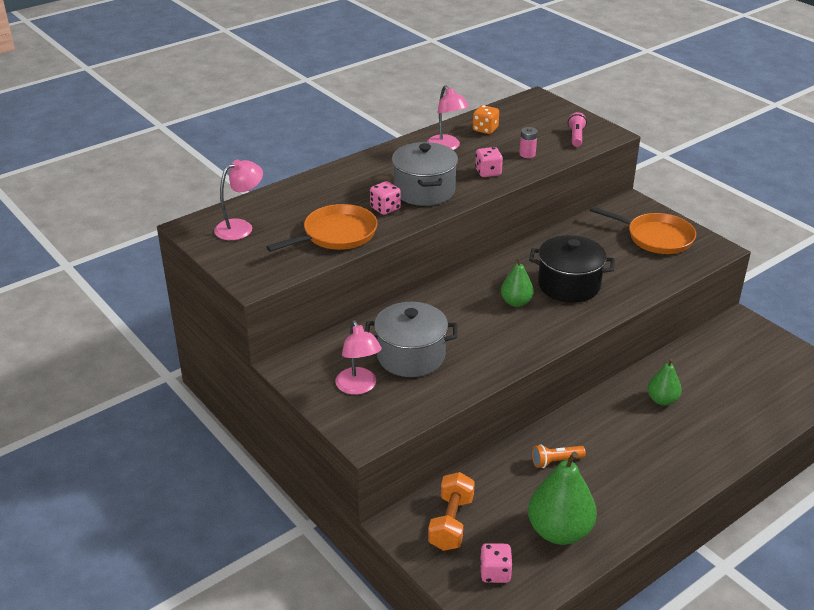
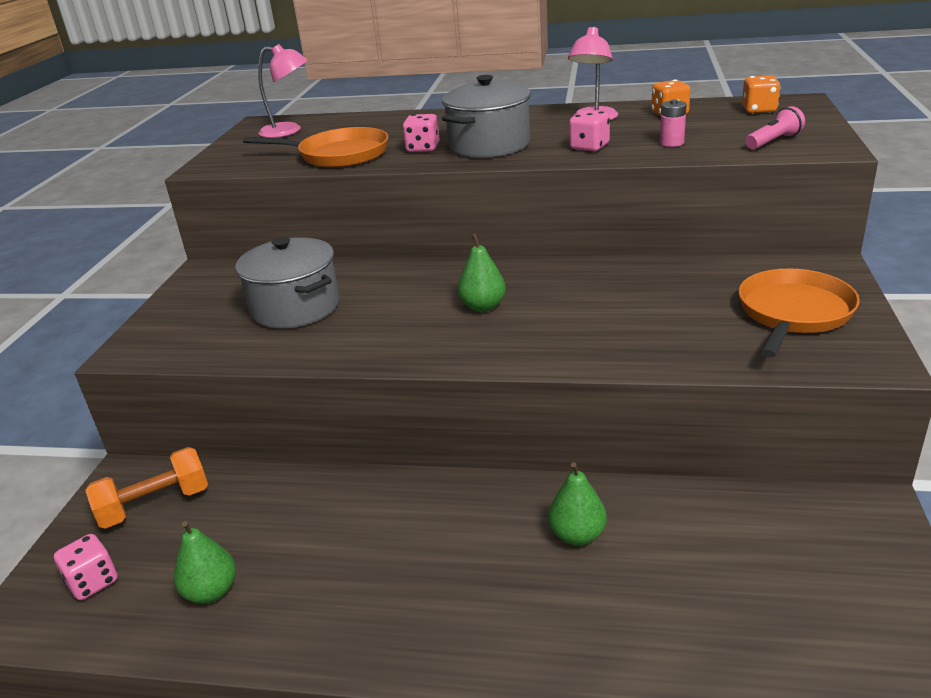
camera: 50 degrees right, 5 degrees down
(358, 387) = (209, 311): pink lamp -> none
(528, 111) = (759, 110): none -> orange dice
(555, 461) = (340, 517): orange flashlight -> none
(559, 531) = (211, 591): green pear -> green pear, size x0.57
(569, 285) = (574, 316): black pot -> none
(656, 237) = (793, 313): orange pan -> orange pan turned 135 degrees counterclockwise

